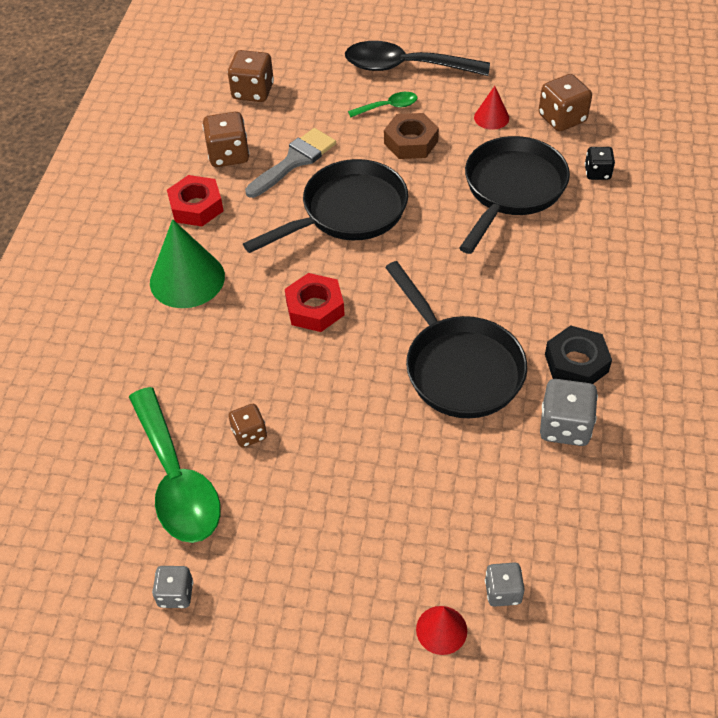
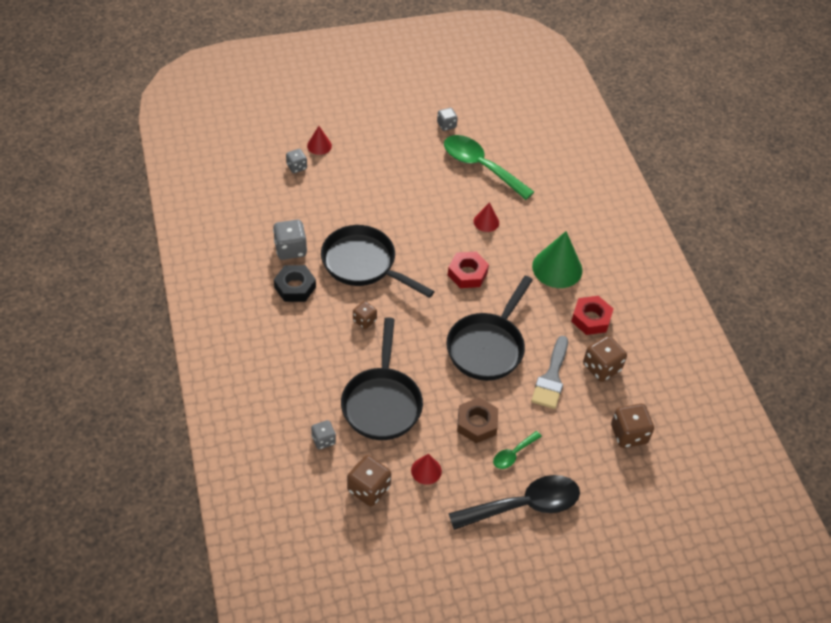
camera: 150 degrees right, 0 degrees up
(236, 377) = (486, 222): none -> red cone
(249, 434) = (459, 196): brown dice -> brown dice (364, 320)
(597, 173) = (323, 440): black dice -> grey dice

